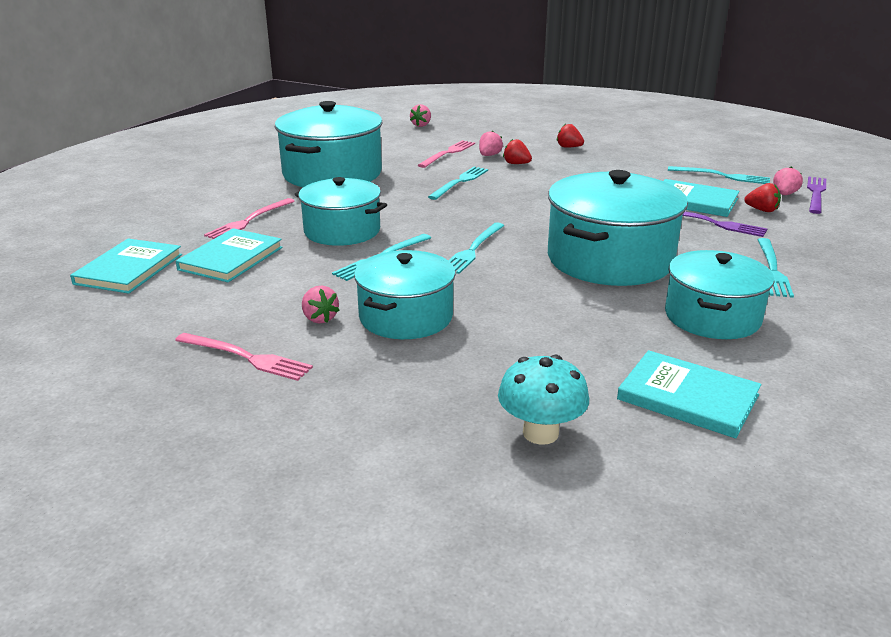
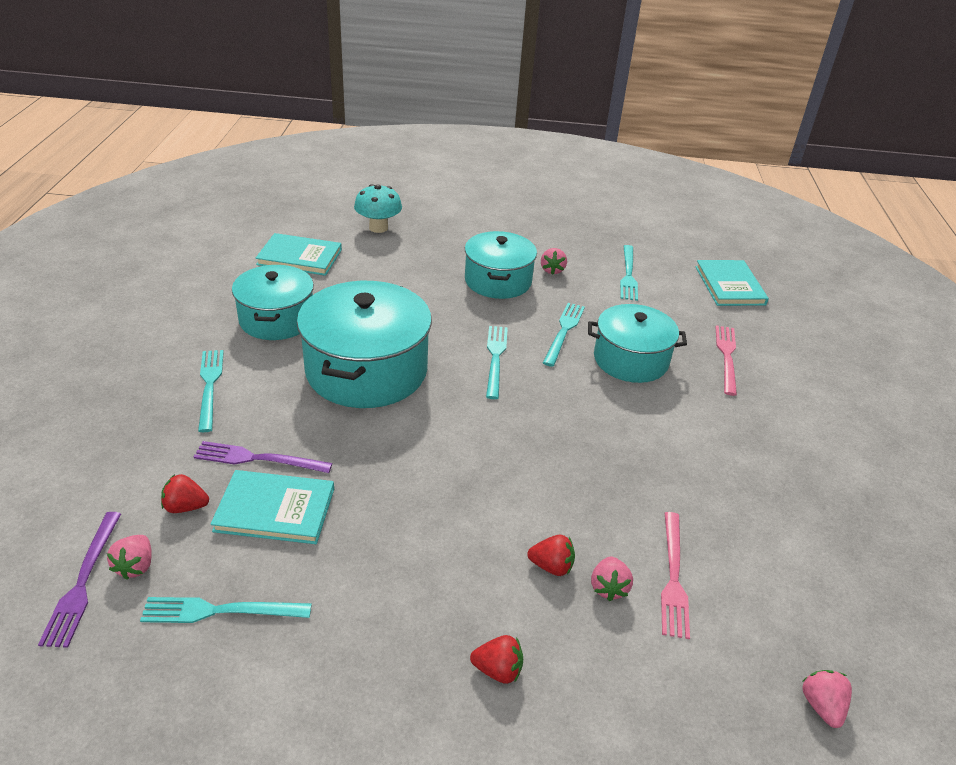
camera: 155 degrees right, 10 degrees up
(231, 258) = (676, 309): turquoise book -> none
(246, 357) = (565, 240): pink fork -> none
(319, 318) = (552, 270): pink strawberry -> pink strawberry turned 120 degrees counterclockwise
(332, 173) = (758, 467): turquoise pot -> none
(460, 182) = (592, 485): turquoise fork -> turquoise fork (628, 275)

